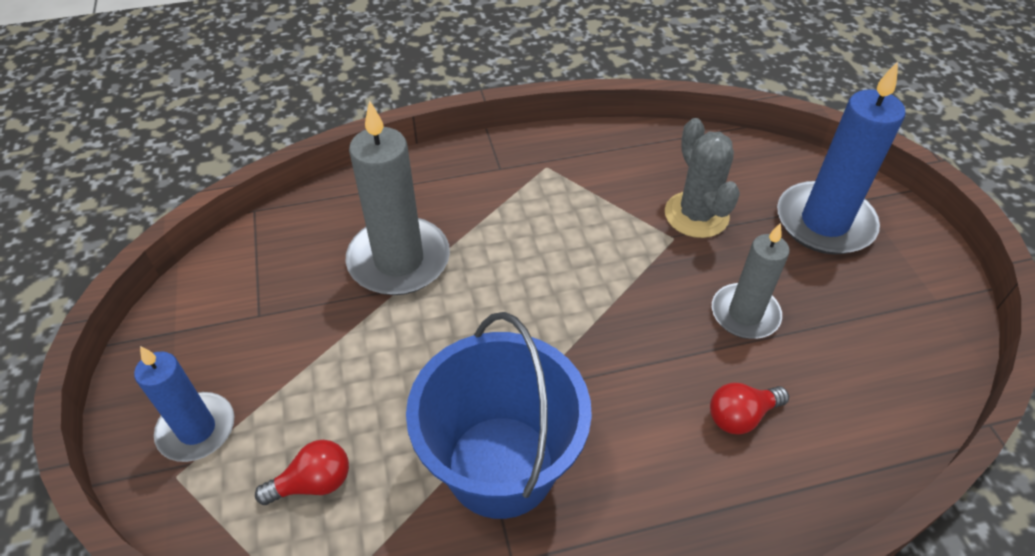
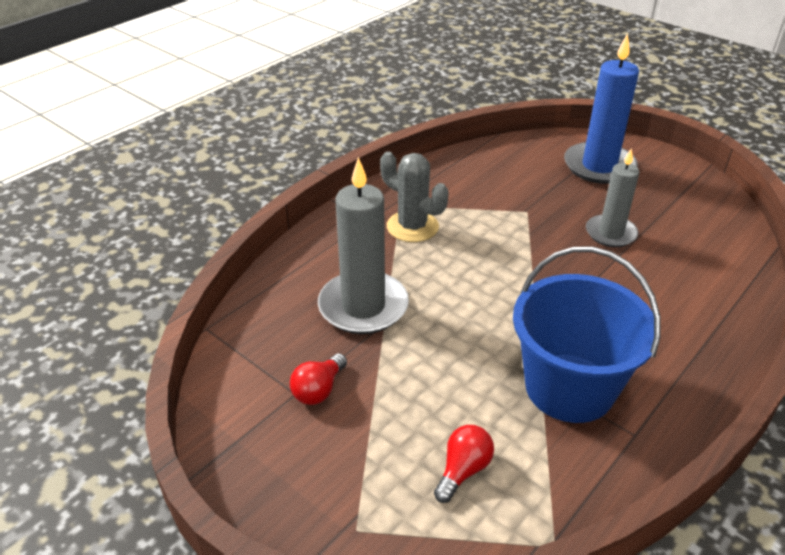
camera: 35 degrees left, 10 degrees down
(197, 429) = (336, 491): blue candle -> none
(696, 215) = (525, 193): grey cactus -> grey cactus (412, 226)
(741, 416) = (666, 286): red light bulb -> red light bulb (319, 390)

